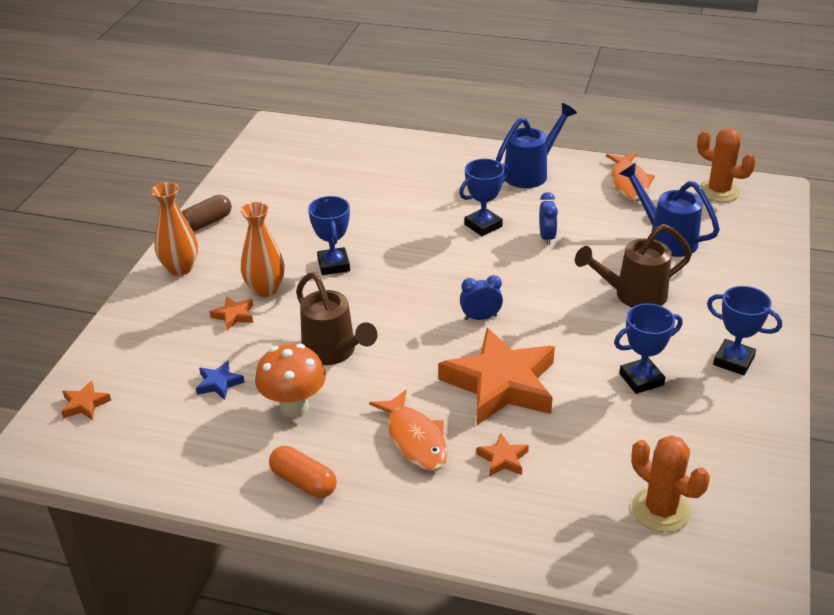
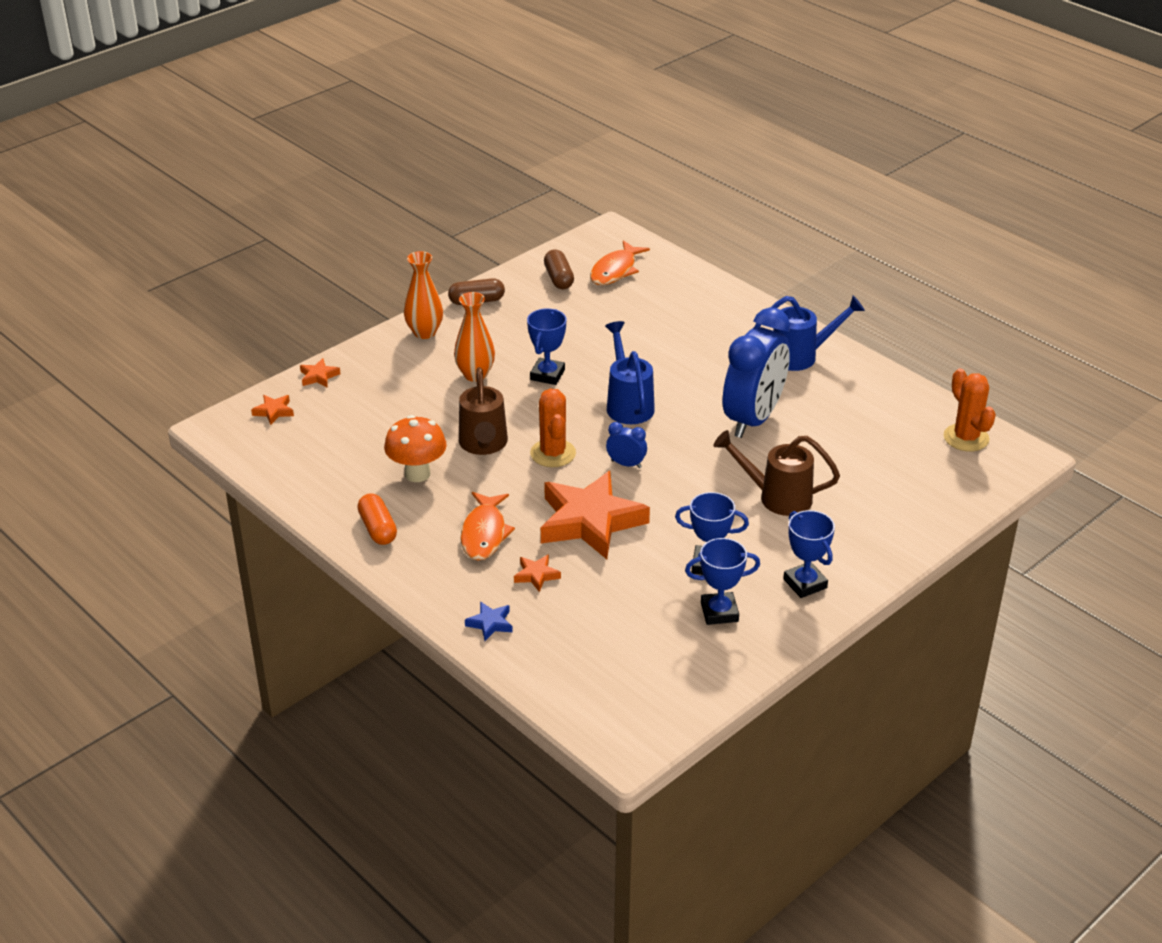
camera: 30 degrees right, 0 degrees up
(219, 383) = (378, 434): blue star -> blue star (490, 623)
(234, 315) = (433, 386): orange star -> orange star (319, 376)
(265, 179) = (559, 278): none -> brown capsule
(483, 225) = (707, 388): blue trophy -> blue trophy (719, 612)
(546, 237) = (753, 419): blue clock -> blue clock, size x2.45
(629, 183) = (885, 399): orange fish -> orange fish (615, 270)
(661, 510) = (619, 661): orange cactus -> orange cactus (553, 453)
(666, 238) = (863, 461): blue watering can -> blue watering can (628, 404)

